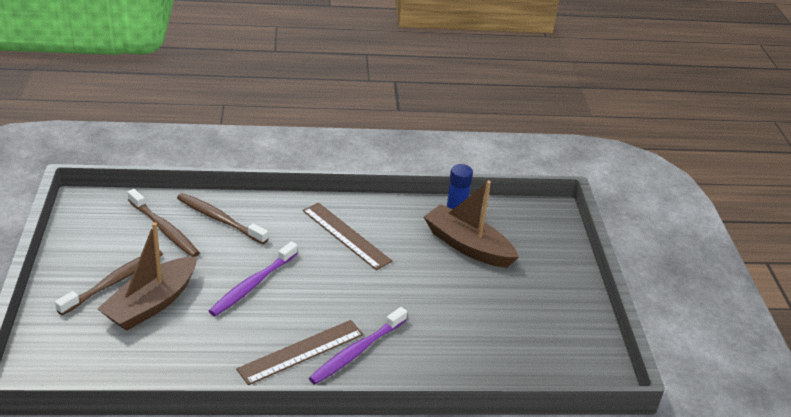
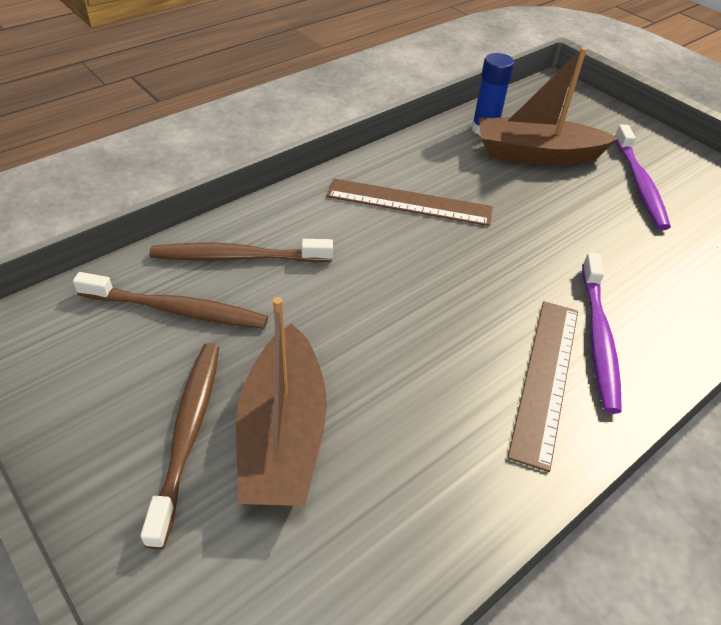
camera: 35 degrees left, 10 degrees up
(253, 285) = (382, 322): purple toothbrush -> purple toothbrush (639, 183)

